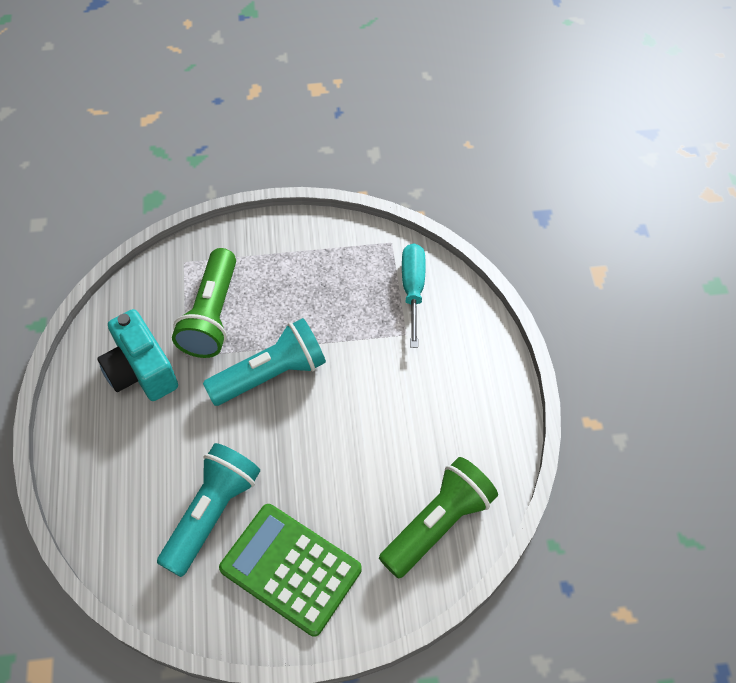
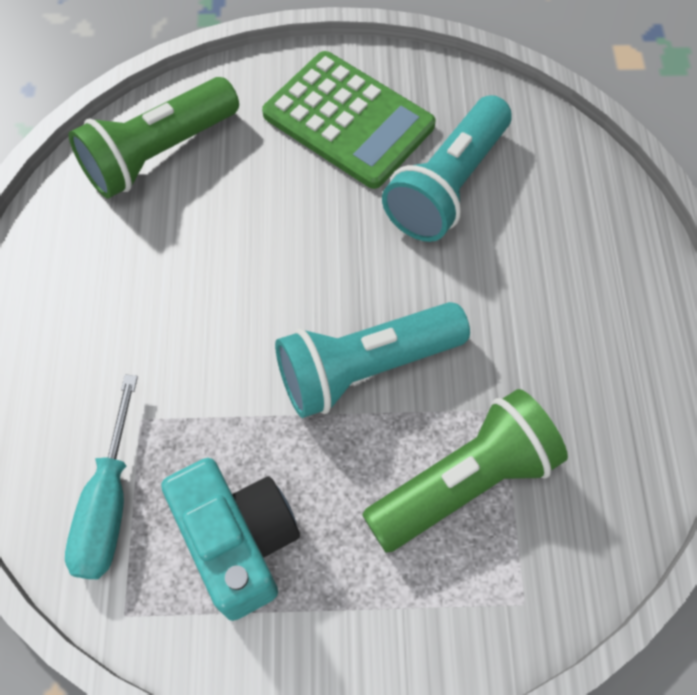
camera: 175 degrees left, 5 degrees up
(141, 371) = (571, 389): turquoise camera -> turquoise camera (239, 542)
(212, 315) = (464, 482): green flashlight -> green flashlight turned 45 degrees clockwise

